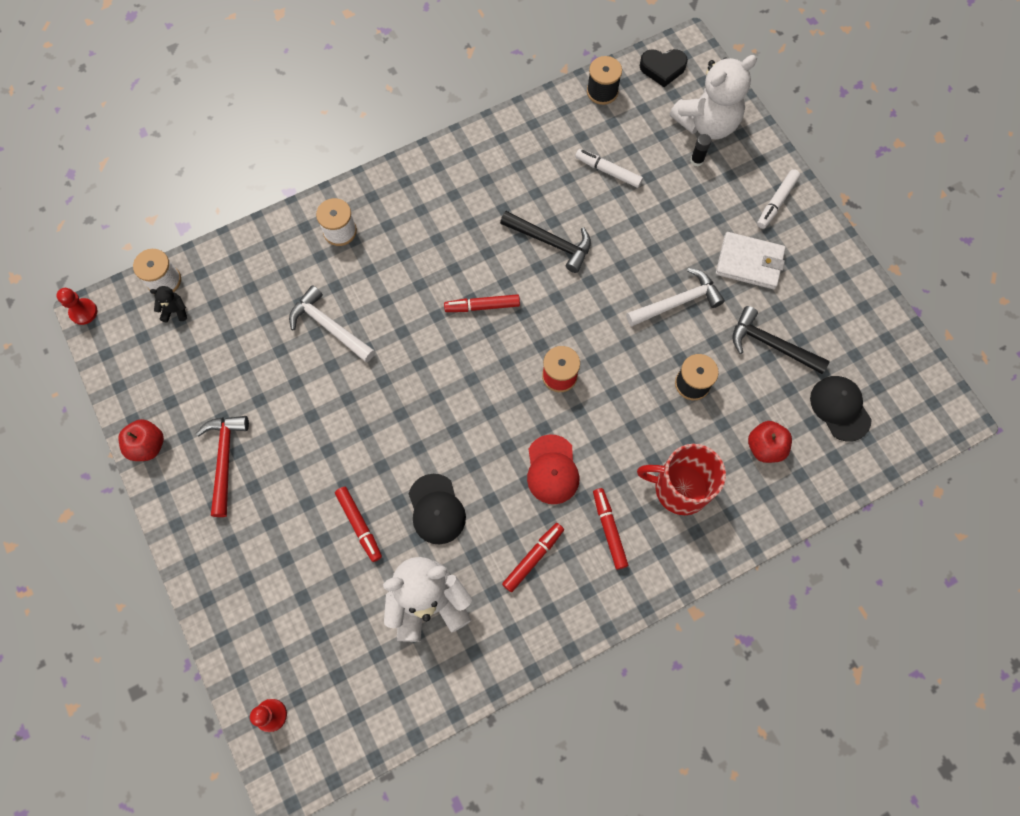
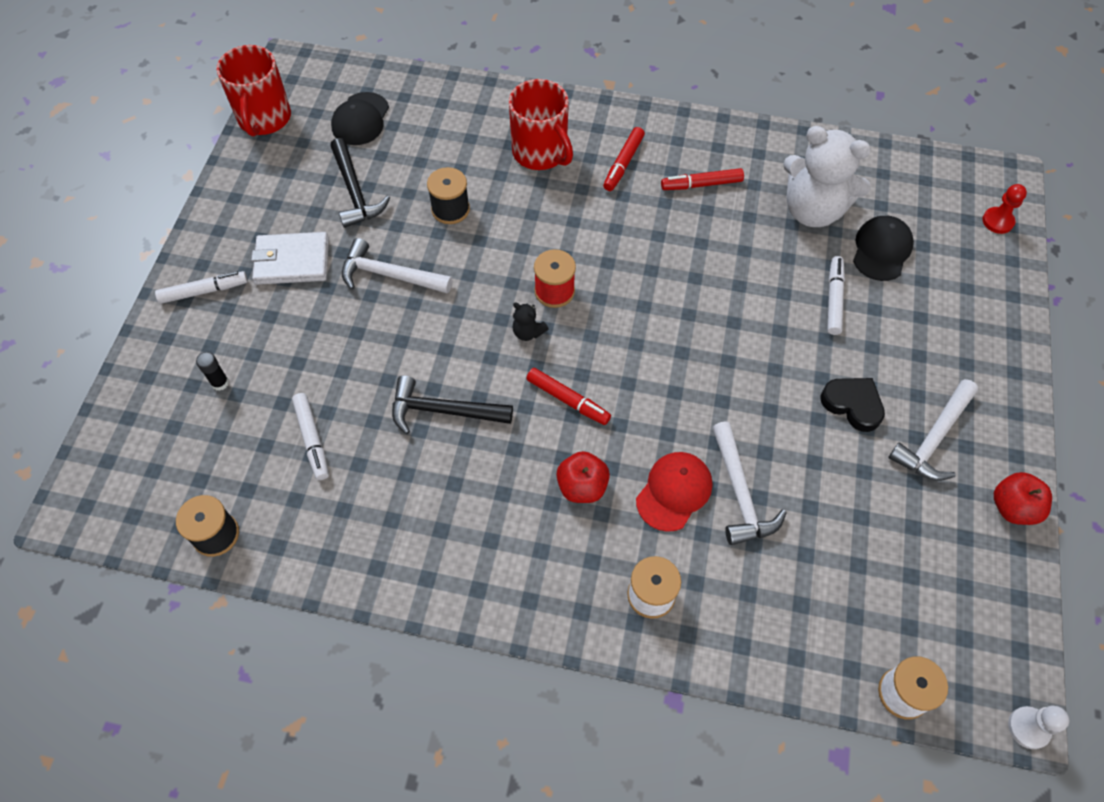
camera: 140 degrees left, 10 degrees down
(83, 312) = (1028, 728): red pawn -> white pawn
(175, 311) = (908, 642): black teddy bear -> black teddy bear (528, 332)
(225, 459) = (933, 438): red hammer -> white hammer
(359, 525) = (834, 299): red marker -> white marker
(436, 509) = (755, 266): black cap -> black cap (881, 250)
(551, 242) = (443, 411): black hammer -> black hammer turned 60 degrees counterclockwise
(552, 470) = (630, 229): red cap -> red cap (674, 491)
(662, 68) = (126, 509): black heart -> black heart (852, 404)
(707, 123) = (164, 412): white teddy bear -> none
(749, 262) = (292, 261): white wallet -> white wallet turned 60 degrees counterclockwise
(765, 447) = (446, 134): red apple -> red apple (582, 487)
(905, 352) = (264, 118): none -> red mug

